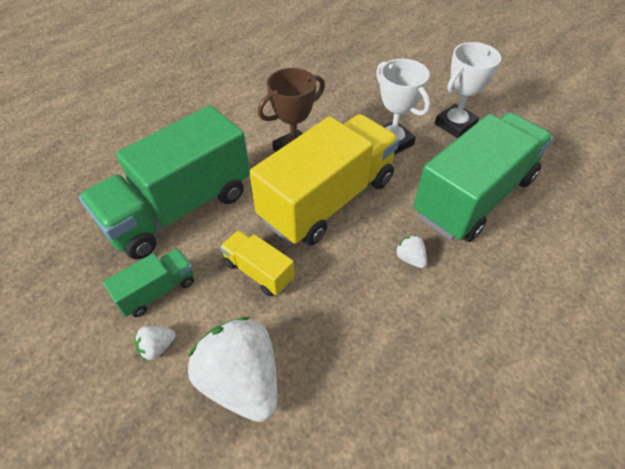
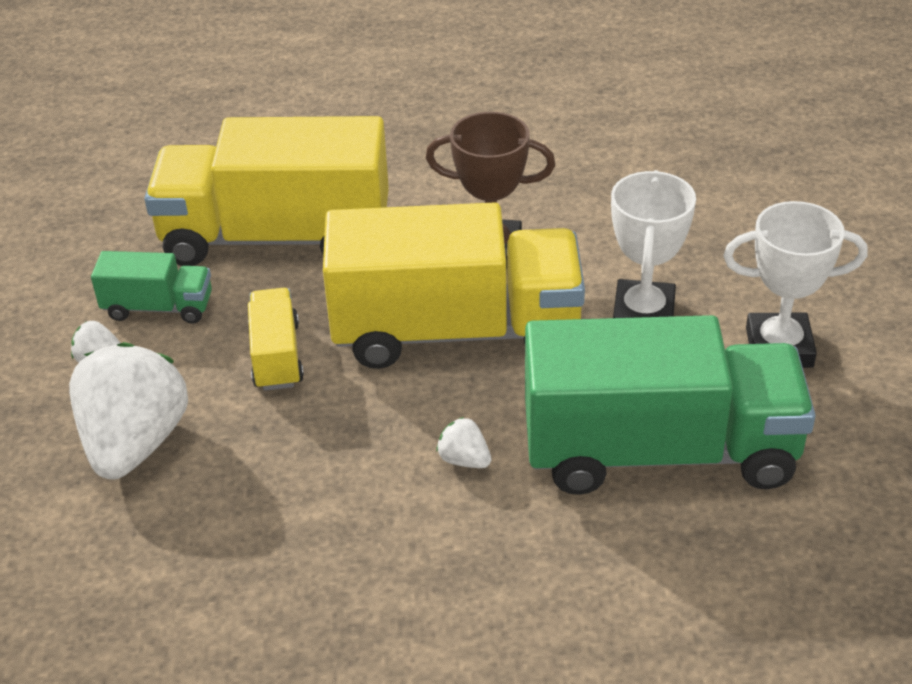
camera: 45 degrees right, 10 degrees down
(179, 209) = (276, 237): green truck -> yellow truck
(410, 258) = (464, 460): white strawberry -> white strawberry turned 60 degrees counterclockwise

